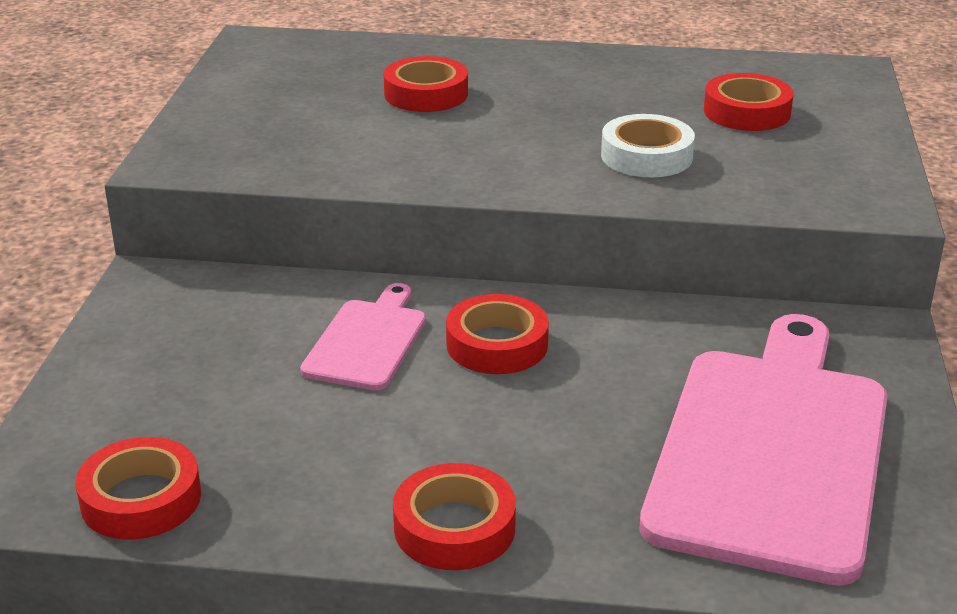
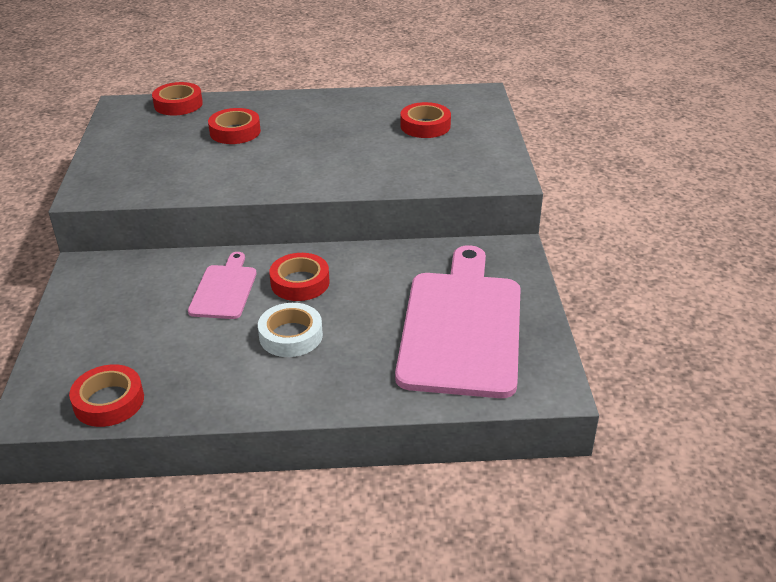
camera: 10 degrees left, 5 degrees up
(454, 527) = (293, 394): red tape -> red tape (178, 104)
(646, 156) = (371, 160): white tape -> white tape (291, 336)

